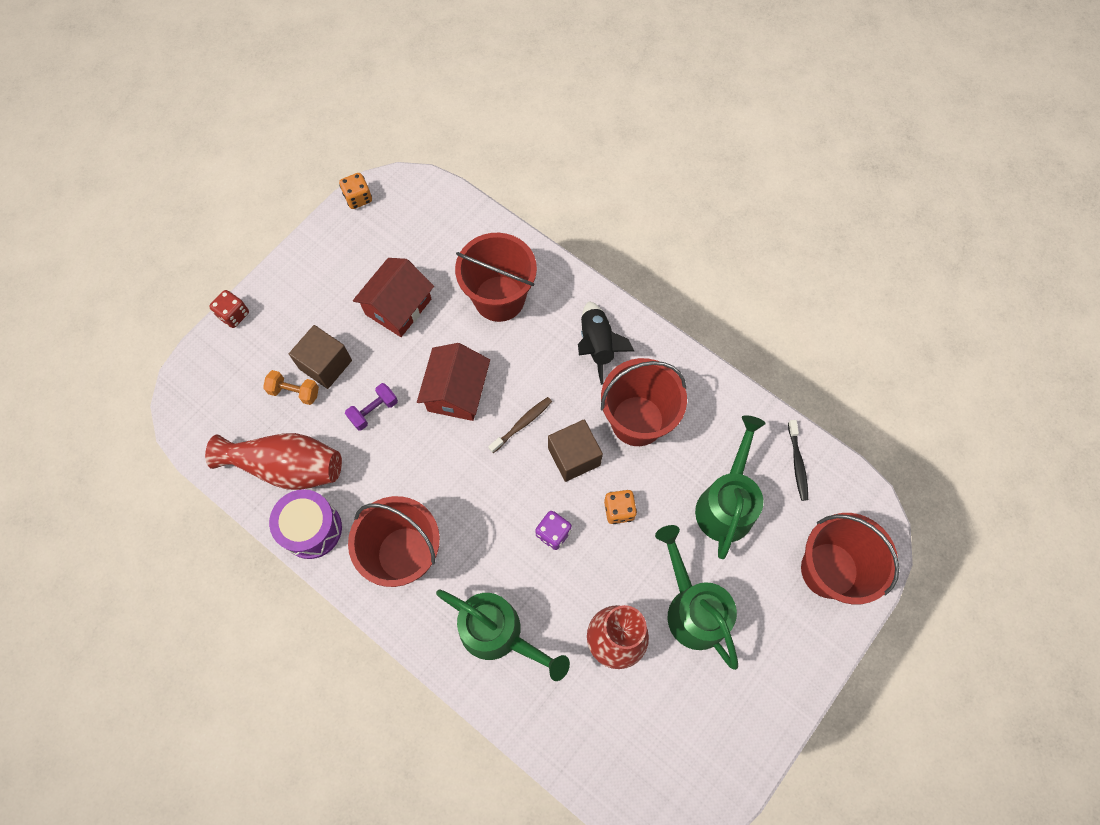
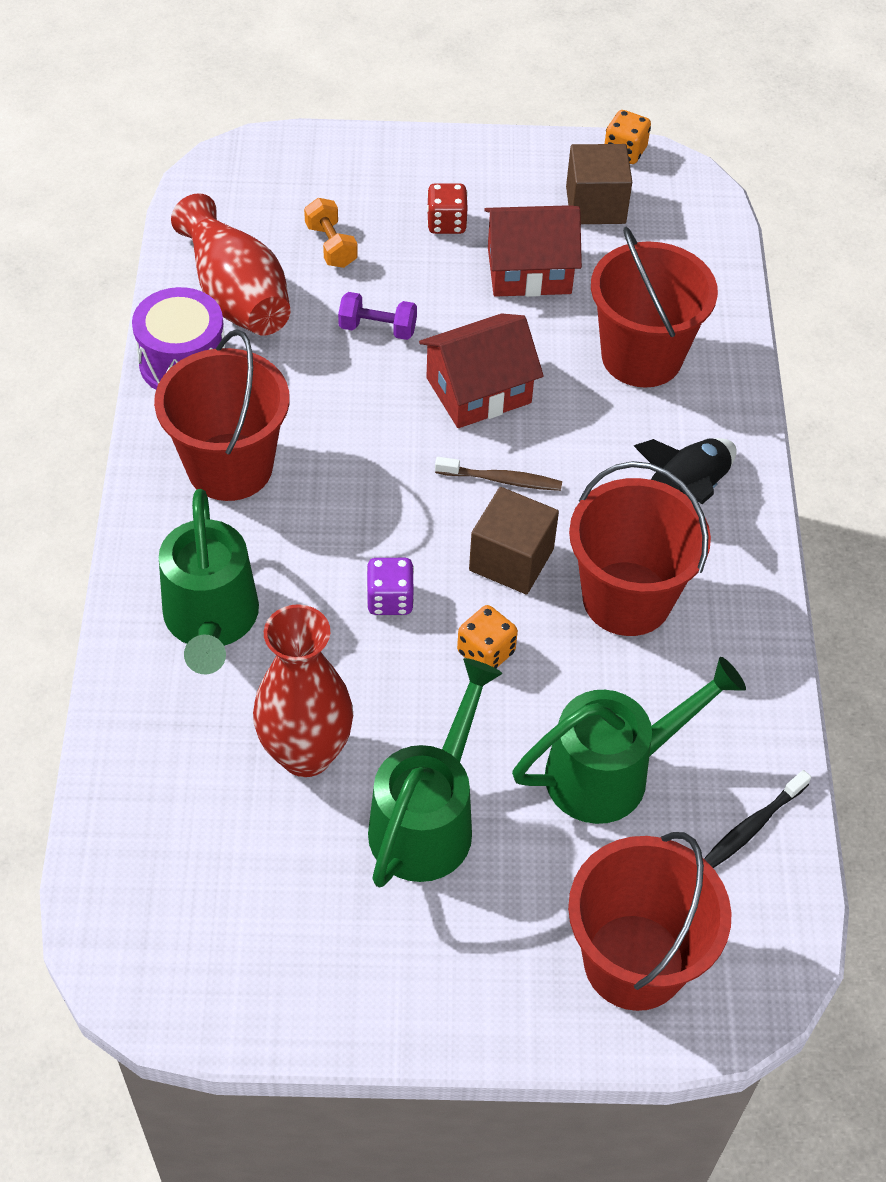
camera: 50 degrees right, 15 degrees down
(234, 315) = (369, 139): red dice -> red dice (446, 223)
(325, 364) = (390, 251): brown cube -> brown cube (595, 205)

